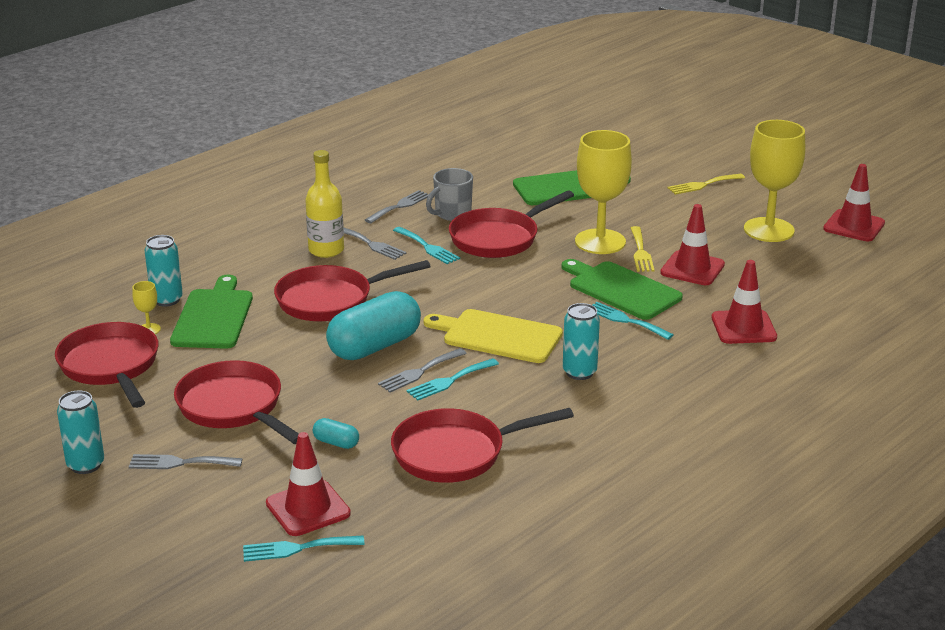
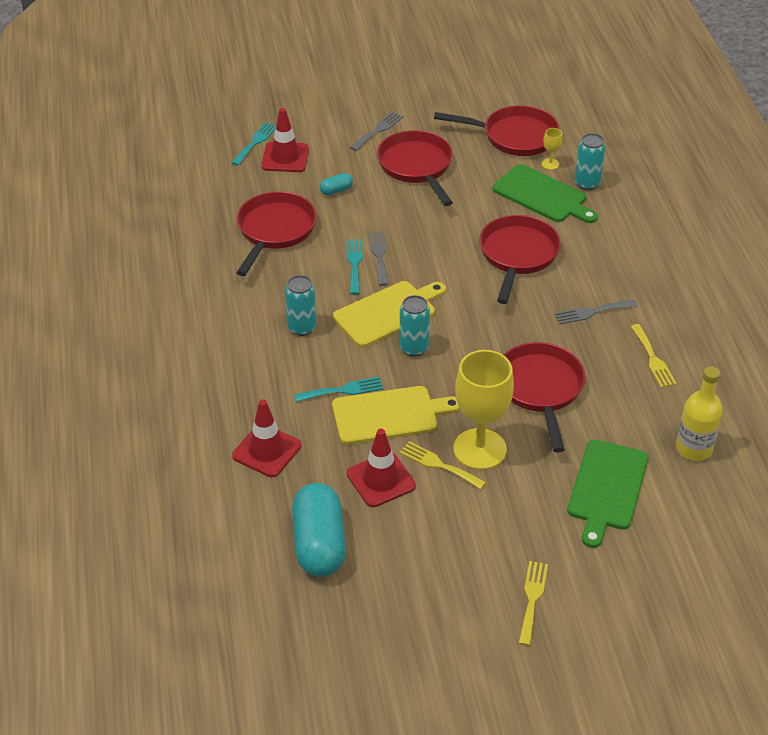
camera: 125 degrees right, 15 degrees up
(85, 465) = (411, 100): turquoise can -> turquoise can (414, 348)
(234, 407) = (417, 167): red pan -> red pan turned 105 degrees counterclockwise
(326, 250) = (602, 284): yellow bottle -> yellow bottle (694, 448)
(374, 346) = (432, 250): turquoise capsule -> turquoise capsule (319, 544)
(400, 206) = (653, 359): grey fork -> yellow fork
(427, 247) = (560, 340): turquoise fork -> none
(452, 214) = (611, 383): grey mug -> none
(621, 289) = (389, 415): green cutting board -> yellow cutting board
(768, 230) = (399, 583): yellow goblet -> none
(854, 226) = (348, 658): red traffic cone -> none

